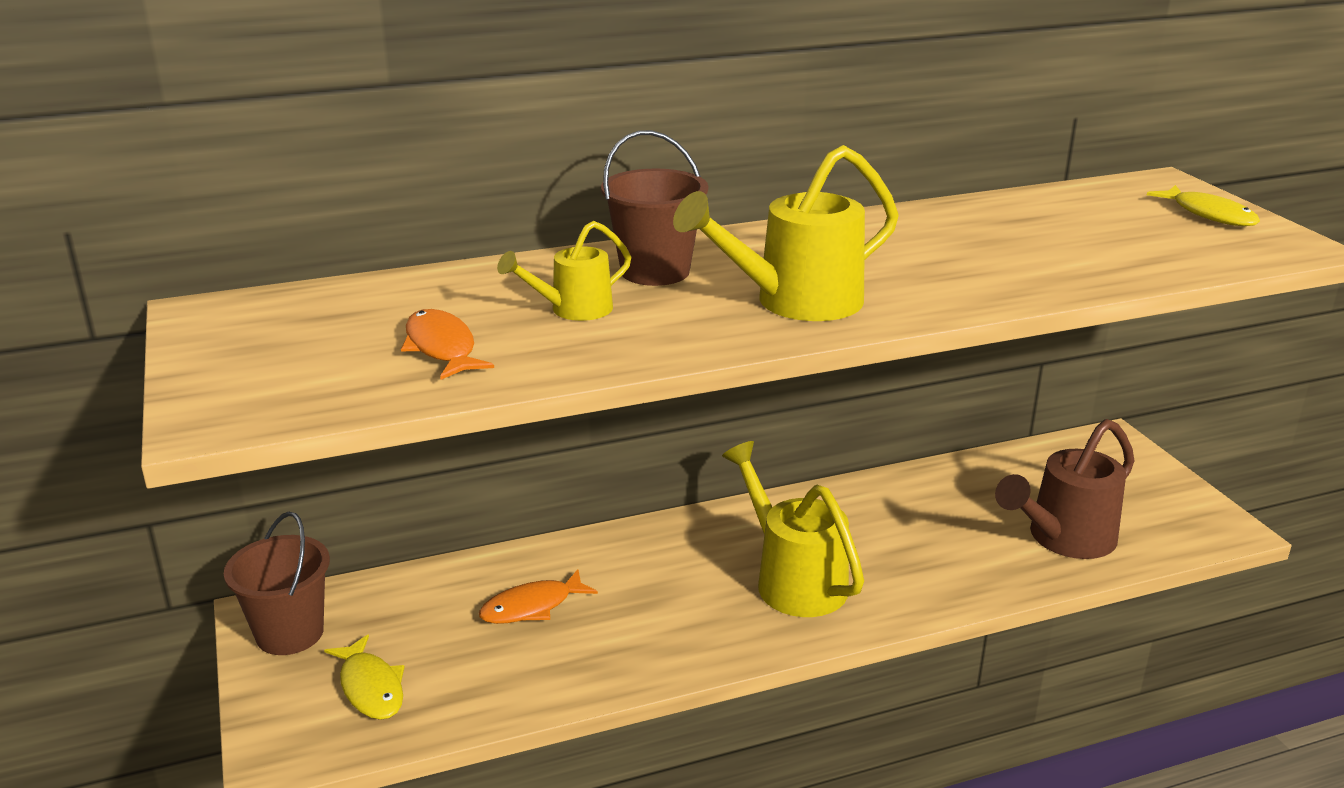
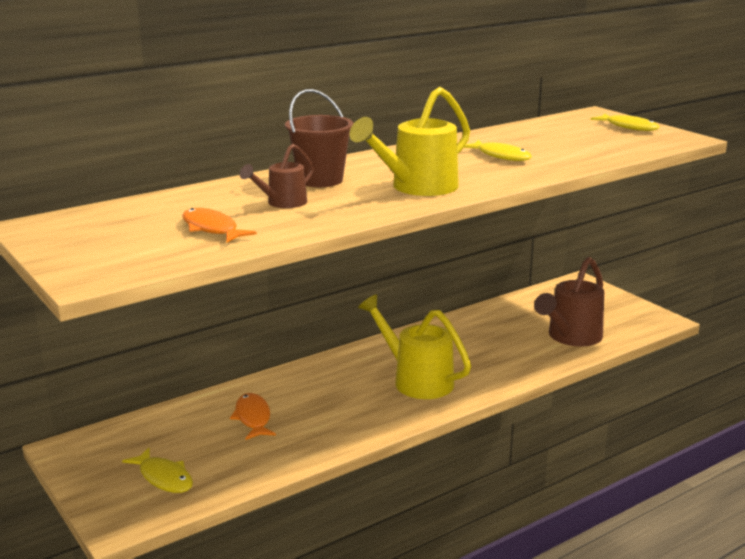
camera: 15 degrees left, 5 degrees down
(290, 633) = (90, 456): brown bucket -> none
(532, 607) = (253, 418): orange fish -> orange fish turned 120 degrees clockwise
(573, 310) = (282, 203): yellow watering can -> brown watering can
(962, 253) = (501, 156): none -> yellow fish

